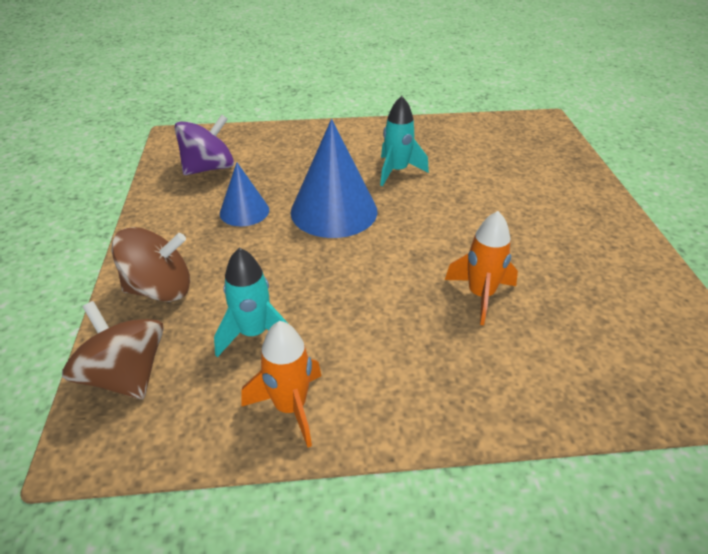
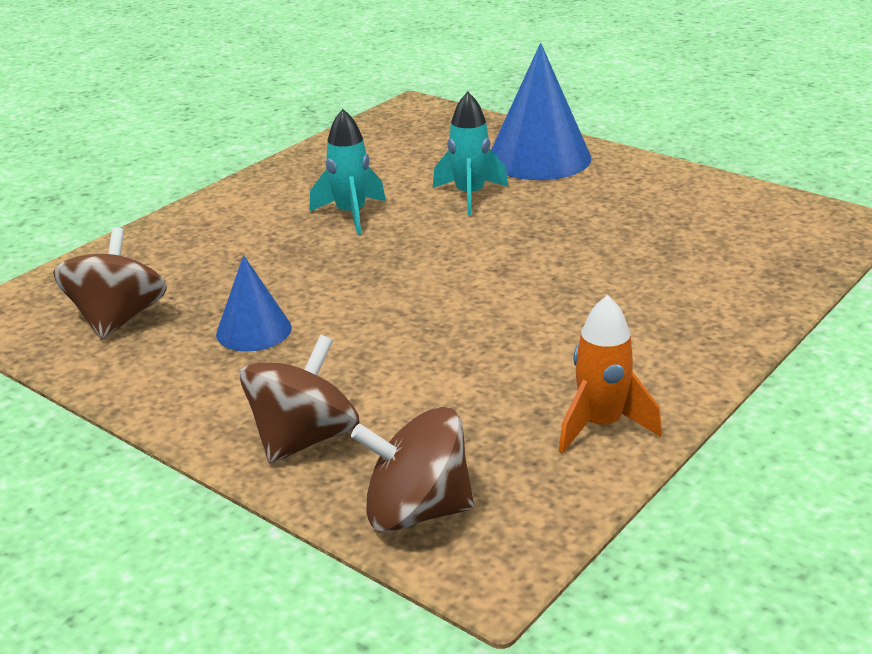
camera: 45 degrees left, 10 degrees down
(209, 168) = (118, 319): purple spinning top -> brown spinning top
(253, 334) = (471, 406): turquoise rocket -> turquoise rocket (470, 196)
(334, 211) = (353, 279): blue cone -> blue cone (539, 158)
(480, 295) = (602, 266): orange rocket -> none

